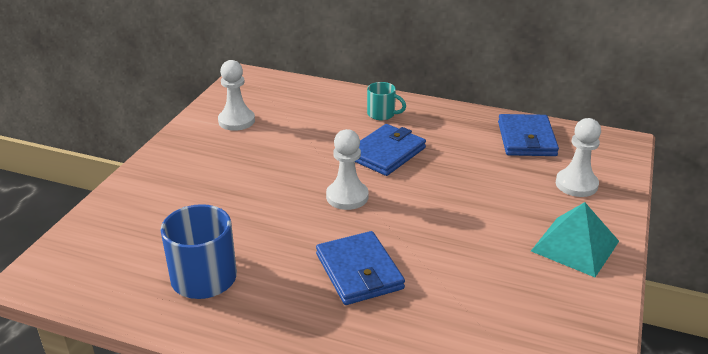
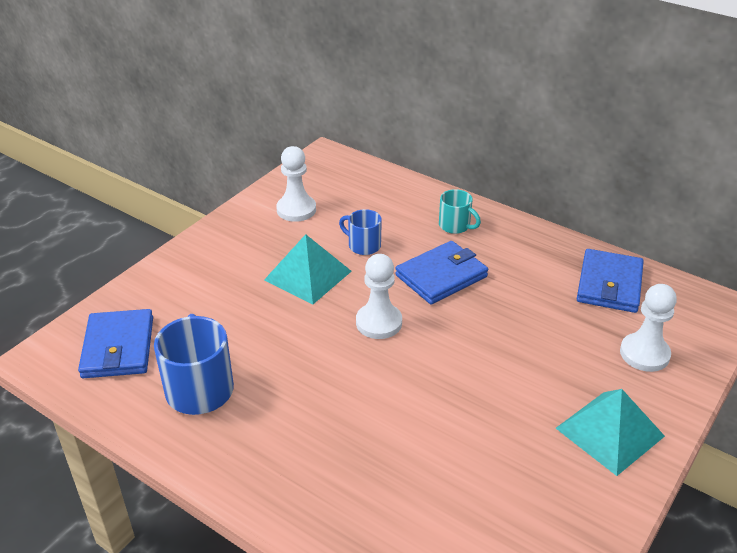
camera: 15 degrees right, 5 degrees up
(268, 170) = (308, 275): none -> turquoise pyramid
(308, 140) = (363, 245): none -> blue mug
(359, 271) = (358, 415): blue wallet -> blue wallet (118, 347)

